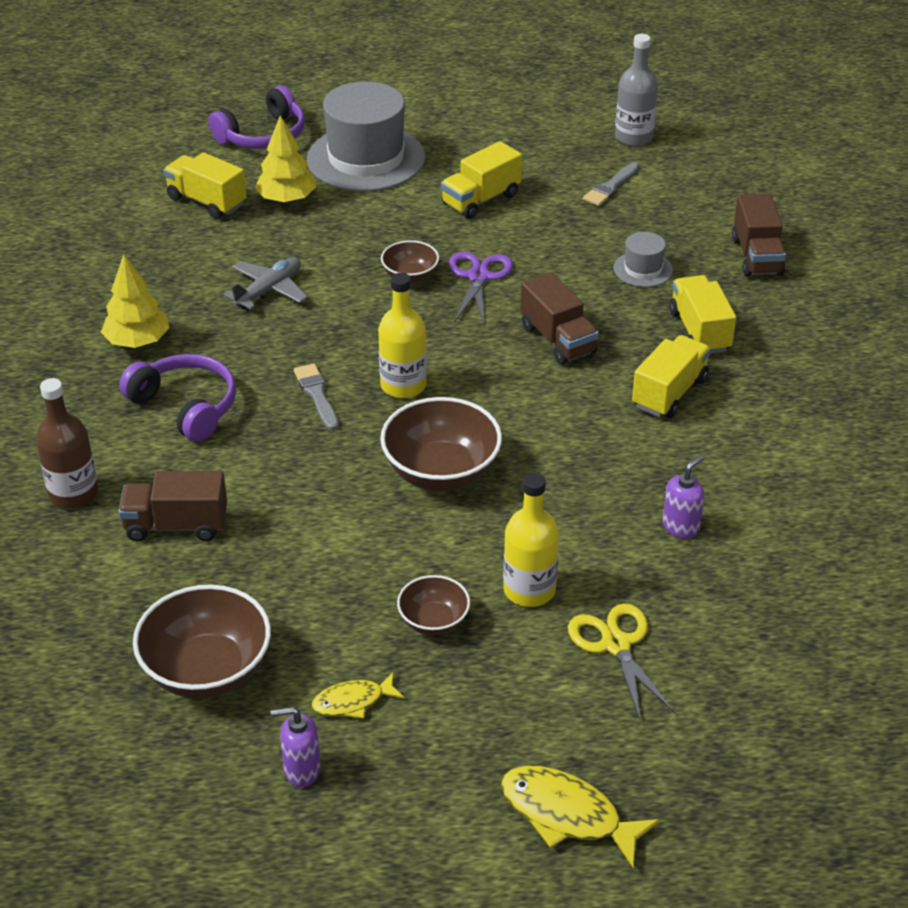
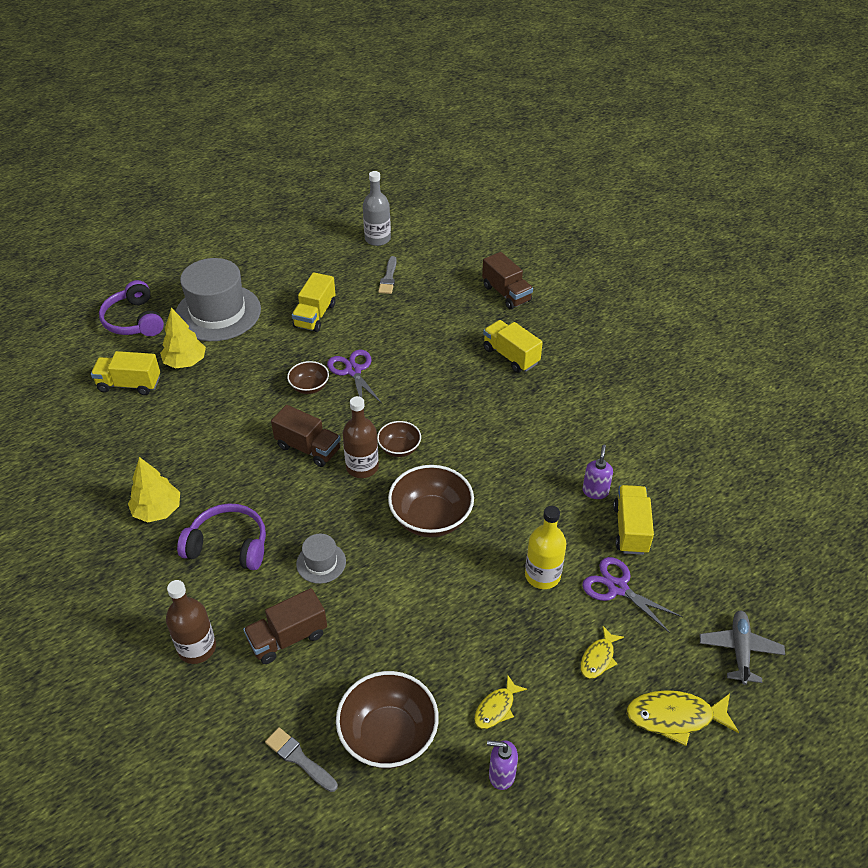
camera: 30 degrees left, 5 degrees up
(263, 136) = (134, 320): purple headphones -> purple headphones turned 135 degrees clockwise
(269, 290) = (222, 434): grey plane -> grey plane (740, 650)
(301, 770) = (501, 775): purple soap dispenser -> purple soap dispenser turned 45 degrees clockwise
(316, 395) = (311, 498): grey brush -> grey brush (299, 758)
(403, 385) = (362, 467): yellow bottle -> brown bottle
(433, 621) = (503, 625): brown bowl -> brown bowl (399, 448)
(523, 708) = (598, 658): none -> yellow fish
(557, 339) = (433, 395): brown truck -> brown truck (308, 448)
(616, 644) = (617, 587): yellow scissors -> purple scissors
(643, 269) = (448, 327): grey hat -> grey hat (321, 562)
(669, 393) = (524, 404): yellow truck -> yellow truck (630, 529)

